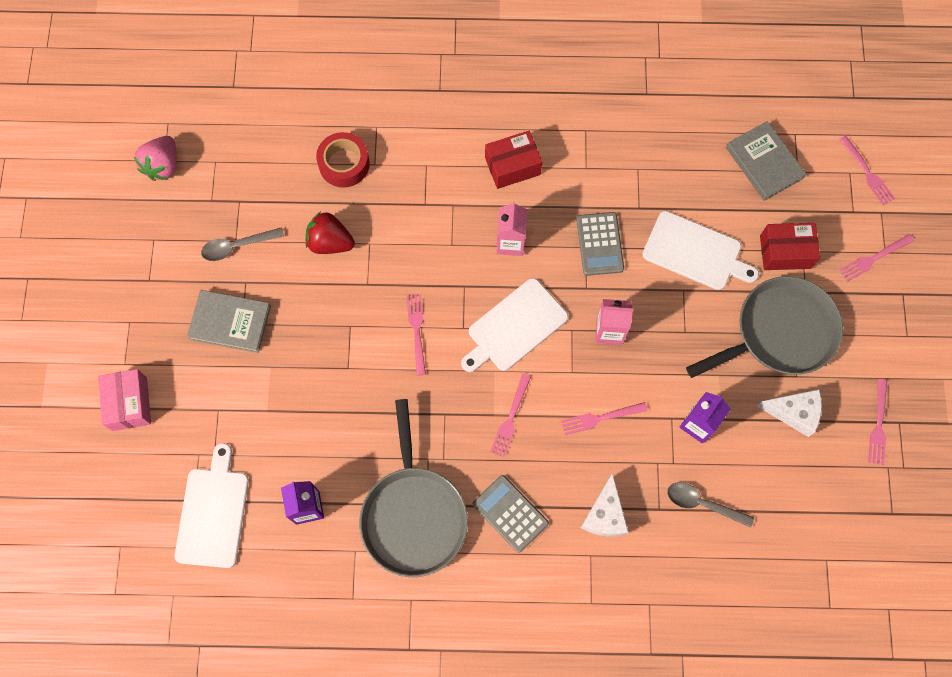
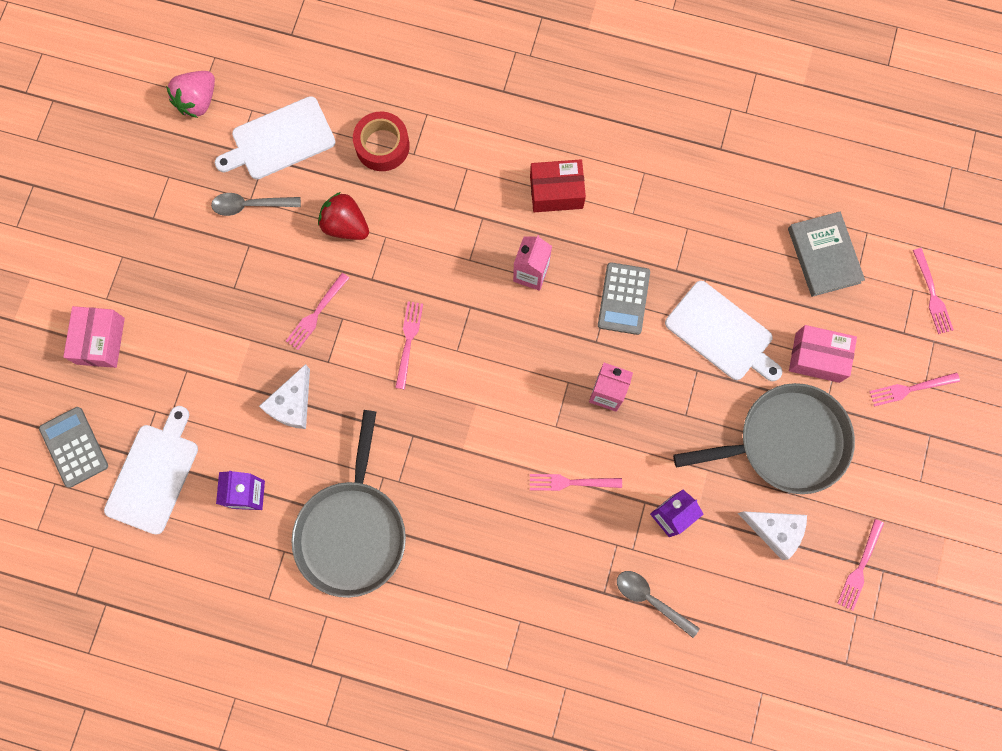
camera: 15 degrees right, 5 degrees up
(230, 322) = (222, 283): grey book -> none
(510, 418) = (479, 458): pink fork -> pink fork (316, 313)
(510, 513) = (450, 556): grey calculator -> grey calculator (74, 447)
(515, 327) = (510, 363): white cutting board -> white cutting board (280, 140)
(604, 514) = (546, 583): white cheese -> white cheese (292, 404)
(785, 252) = (817, 357): red box -> pink box

